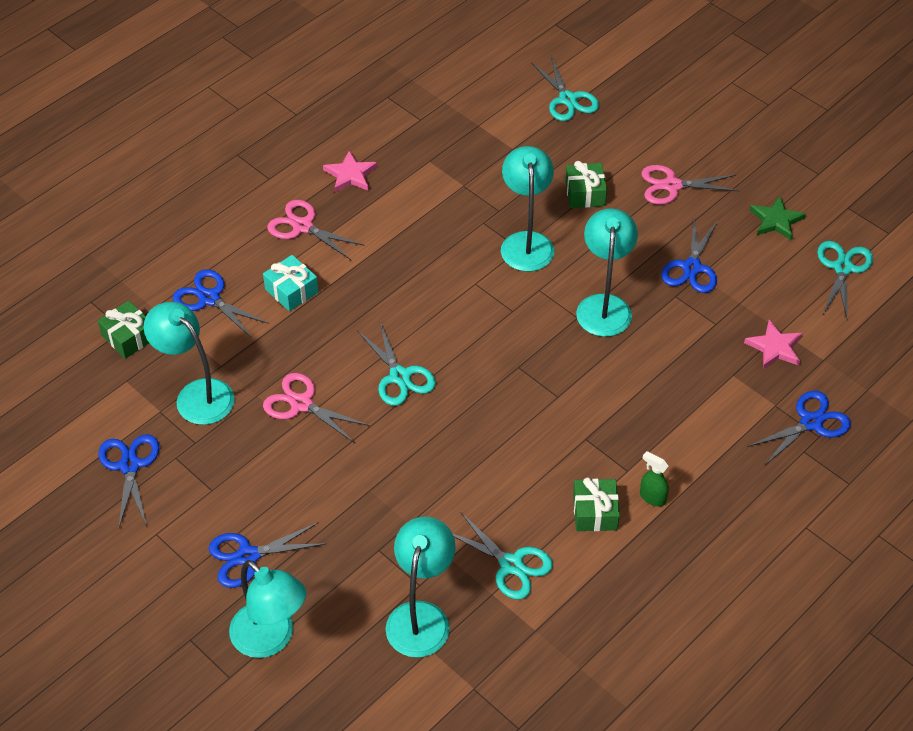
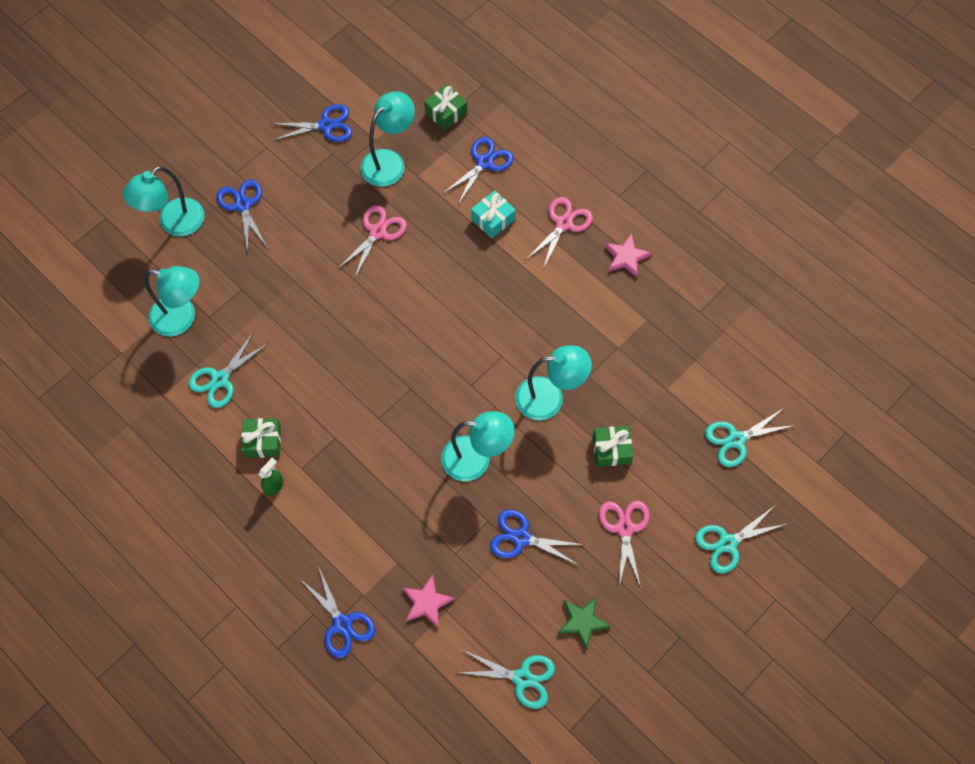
camera: 90 degrees right, 15 degrees up
(400, 376) = (402, 300): turquoise scissors -> turquoise scissors (727, 543)

